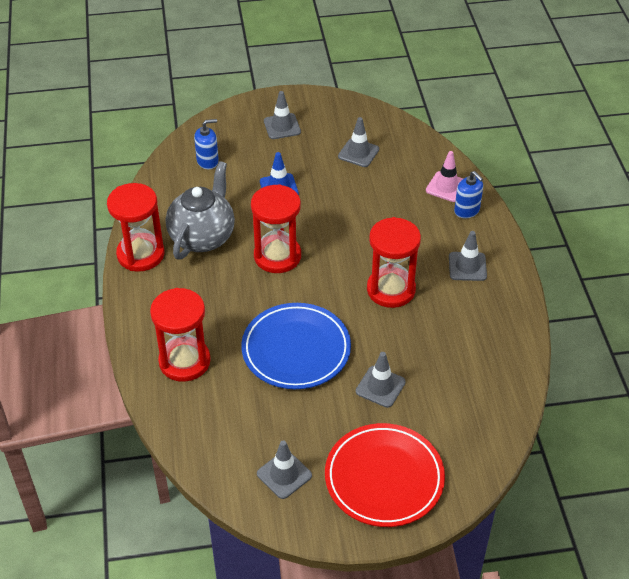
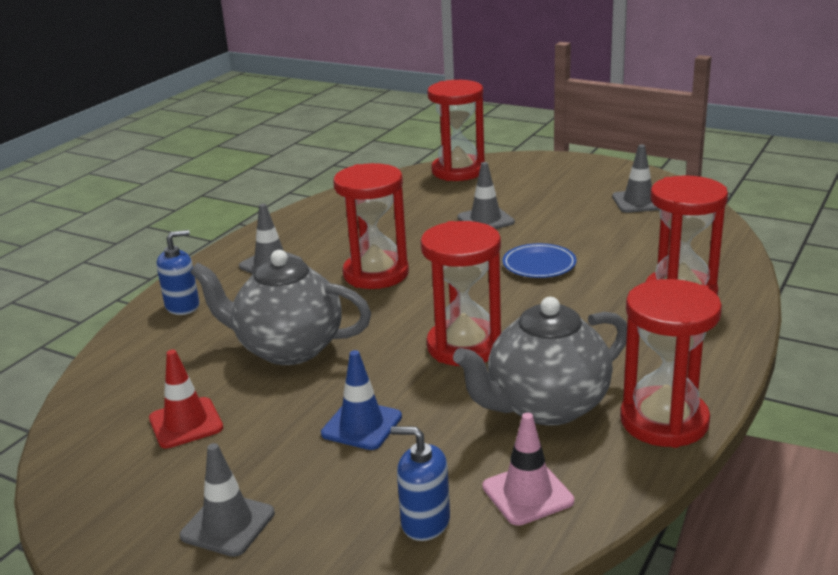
camera: 140 degrees left, 20 degrees down
(296, 349) = (539, 265): blue plate -> blue plate, size x0.52
(358, 153) = (186, 423): grey traffic cone -> red traffic cone
(368, 211) = (288, 348): none -> grey teapot
(384, 478) = (550, 180): red plate -> none
(446, 187) = (158, 336): pink traffic cone -> pink traffic cone (527, 494)
(467, 210) = (182, 306): blue soap dispenser -> blue soap dispenser turned 60 degrees clockwise
(476, 454) = (458, 171): none -> red hourglass

